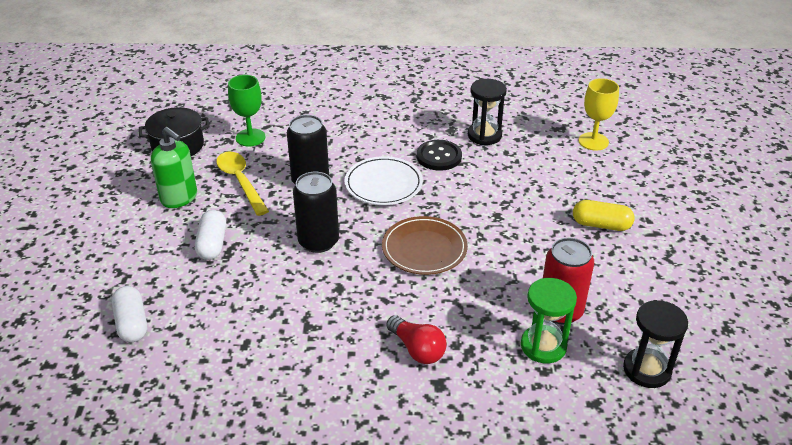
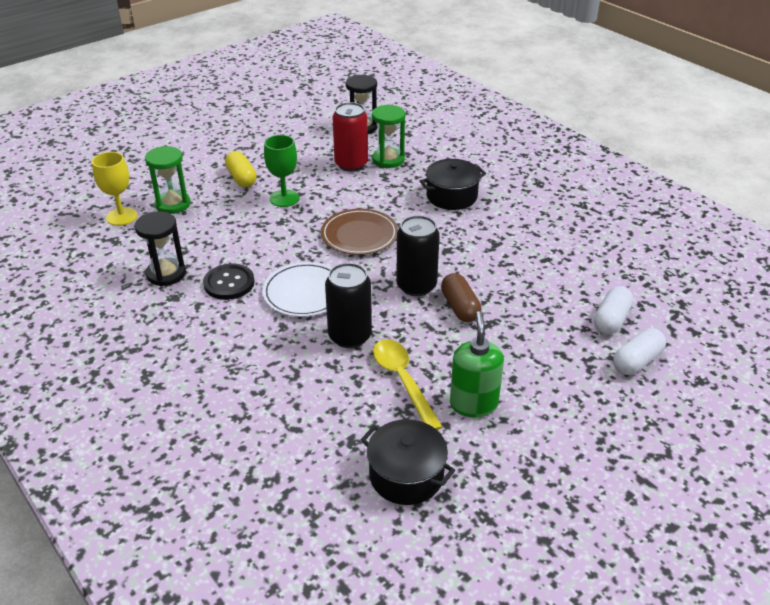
camera: 130 degrees left, 0 degrees up
(212, 244) = (493, 339): white capsule -> white capsule (637, 361)
(240, 181) = (402, 380): yellow spoon -> yellow spoon turned 135 degrees clockwise
(250, 137) = (328, 426): green goblet -> green goblet (284, 198)
(265, 249) = (460, 307): none -> brown capsule
(417, 349) = (451, 196): red light bulb -> black pot
(589, 171) = (173, 204): none -> green hourglass

